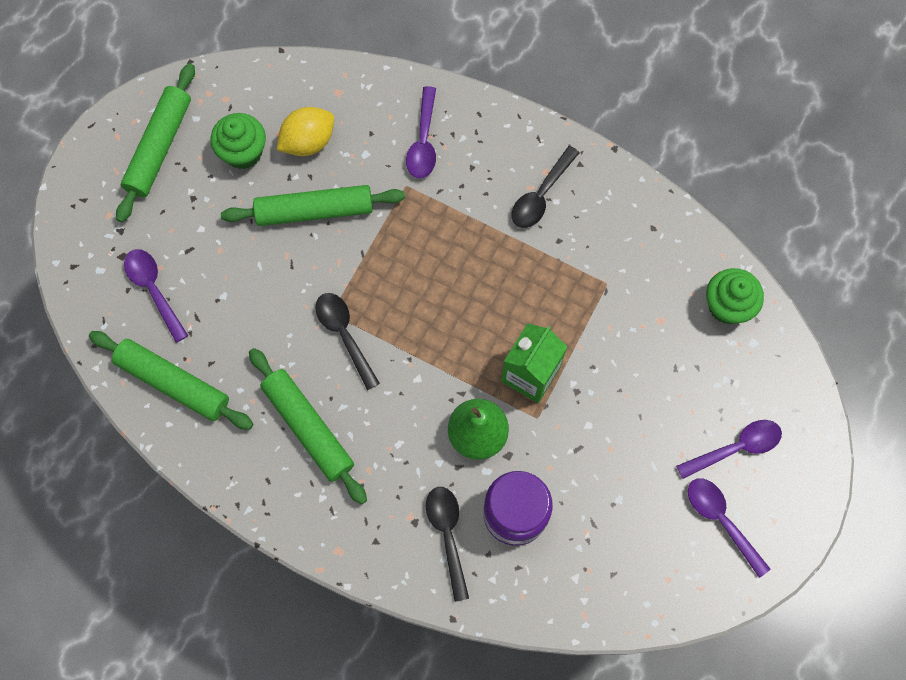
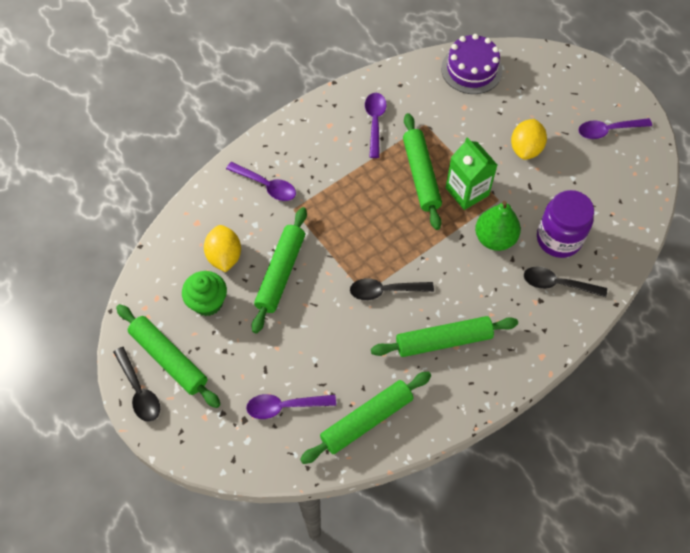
camera: 65 degrees left, 10 degrees down
(527, 310) = (421, 175): none -> green rolling pin
(541, 195) = (344, 134): black spoon -> black spoon (139, 390)
(634, 422) = (525, 149): none -> yellow lemon
(727, 306) = (471, 69): green cupcake -> purple cake
(735, 448) = (565, 104): purple spoon -> purple spoon (375, 122)

